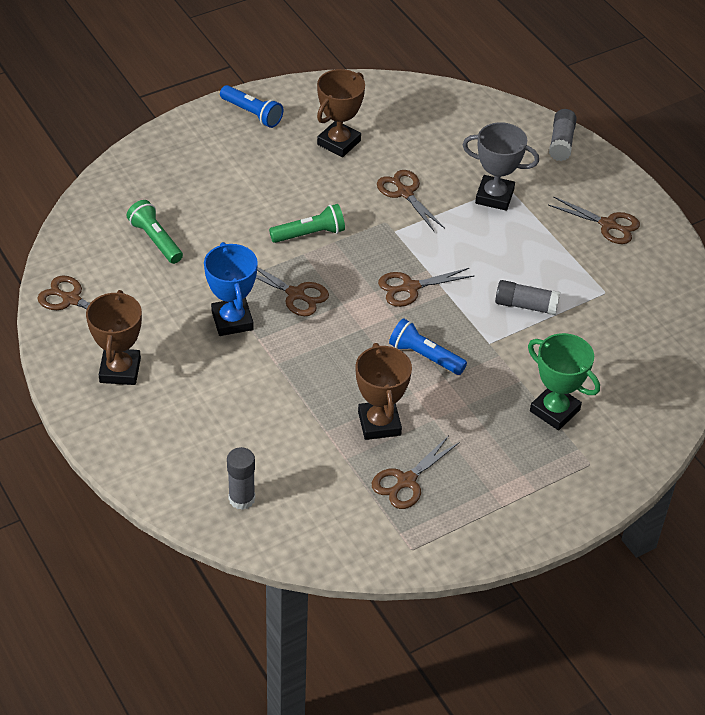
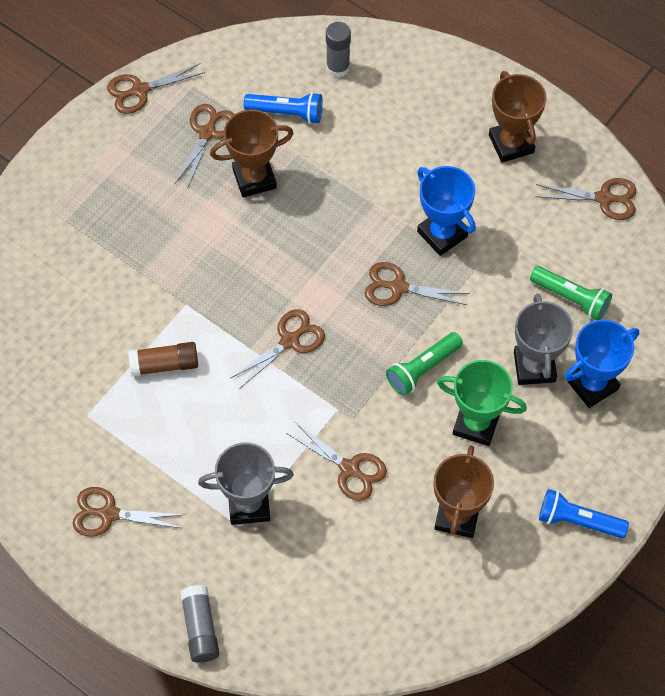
camera: 160 degrees right, 15 degrees up
(182, 182) = (592, 384): none -> blue trophy
(219, 207) = (534, 367): none -> grey trophy
(379, 423) = (254, 178): brown trophy -> brown trophy turned 75 degrees counterclockwise
(425, 356) = (242, 265): blue flashlight -> blue flashlight (287, 113)
(458, 548) = (140, 90): none -> brown scissors
(526, 305) = (164, 364): grey glue stick -> brown glue stick
(554, 410) = (98, 252): green trophy -> green trophy (476, 424)

